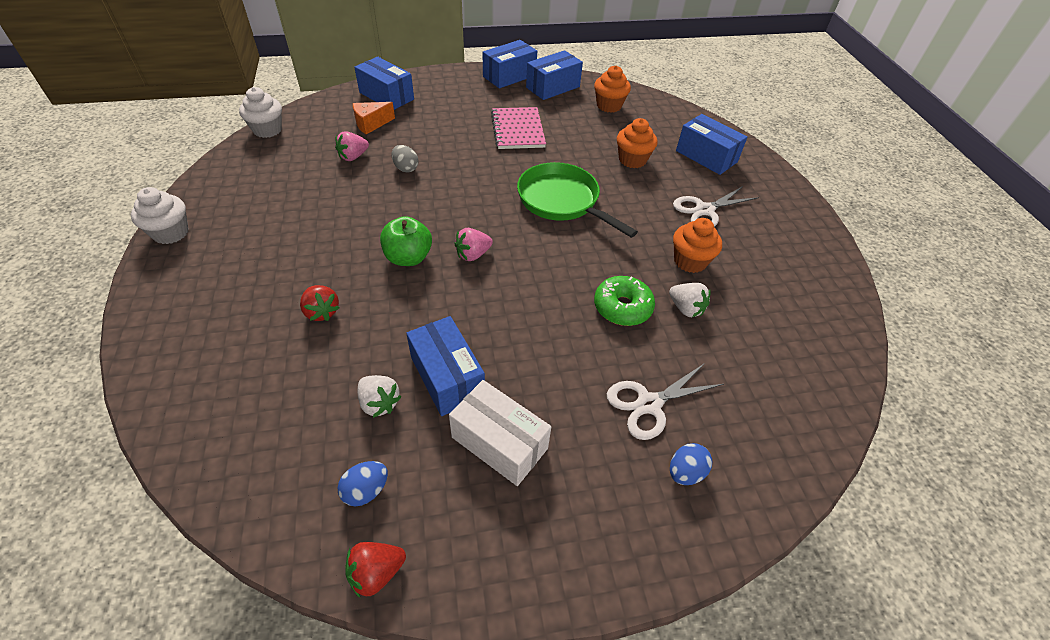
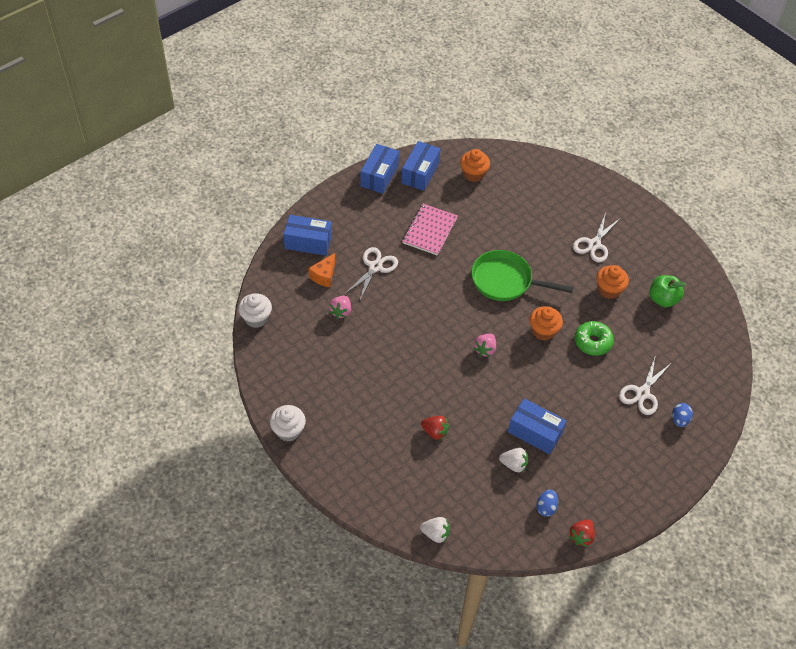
camera: 30 degrees left, 5 degrees up
(406, 168) = (385, 304): grey egg -> none
(408, 257) = (449, 371): green apple -> green apple (663, 299)
(430, 136) = (375, 267): none -> white scissors
(499, 443) = (587, 452): white box -> none
(517, 130) = (429, 230): pink notebook -> pink notebook turned 60 degrees clockwise
(632, 160) = (524, 221): orange cupcake -> orange cupcake (543, 331)
(686, 308) = (626, 325): white strawberry -> white strawberry (435, 534)
(706, 156) = (568, 194): blue box -> none

